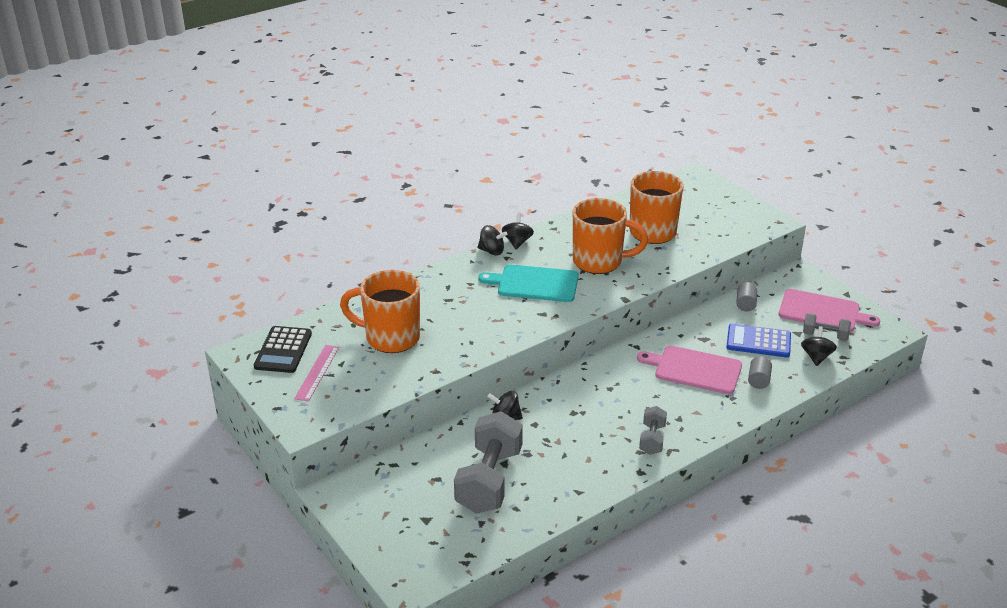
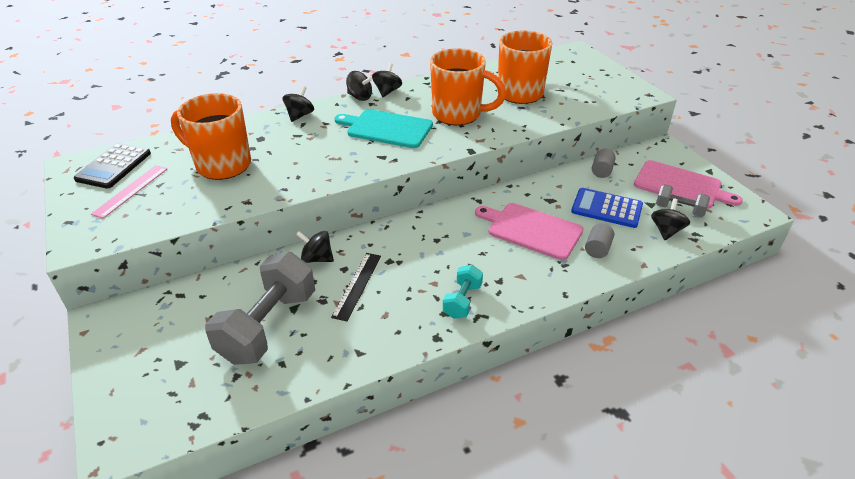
camera: 10 degrees right, 5 degrees up
(440, 278) = (300, 115): none -> black spinning top
(553, 437) = (357, 285): none -> black ruler
(652, 439) = (462, 301): grey dumbbell -> turquoise dumbbell

